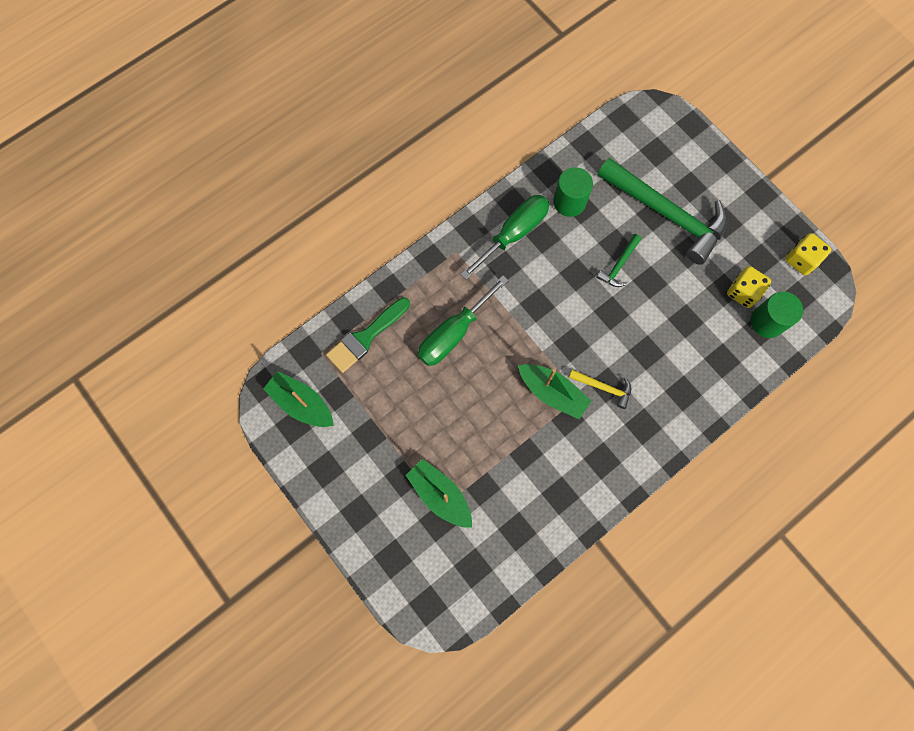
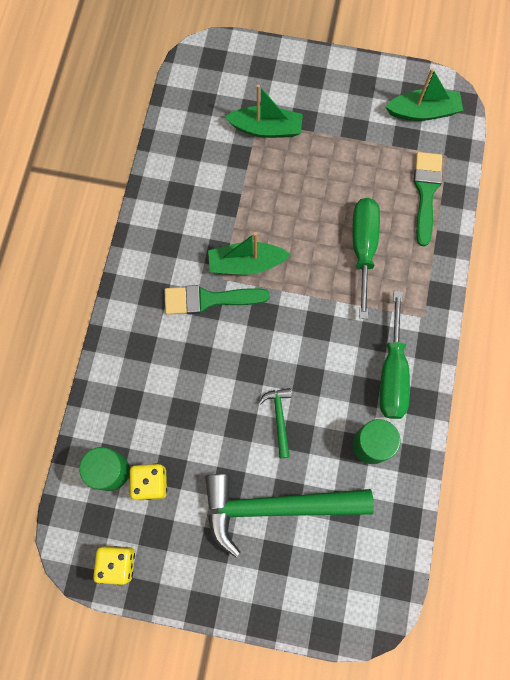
camera: 140 degrees right, 0 degrees up
(603, 387) = (209, 299): yellow hammer -> green brush

